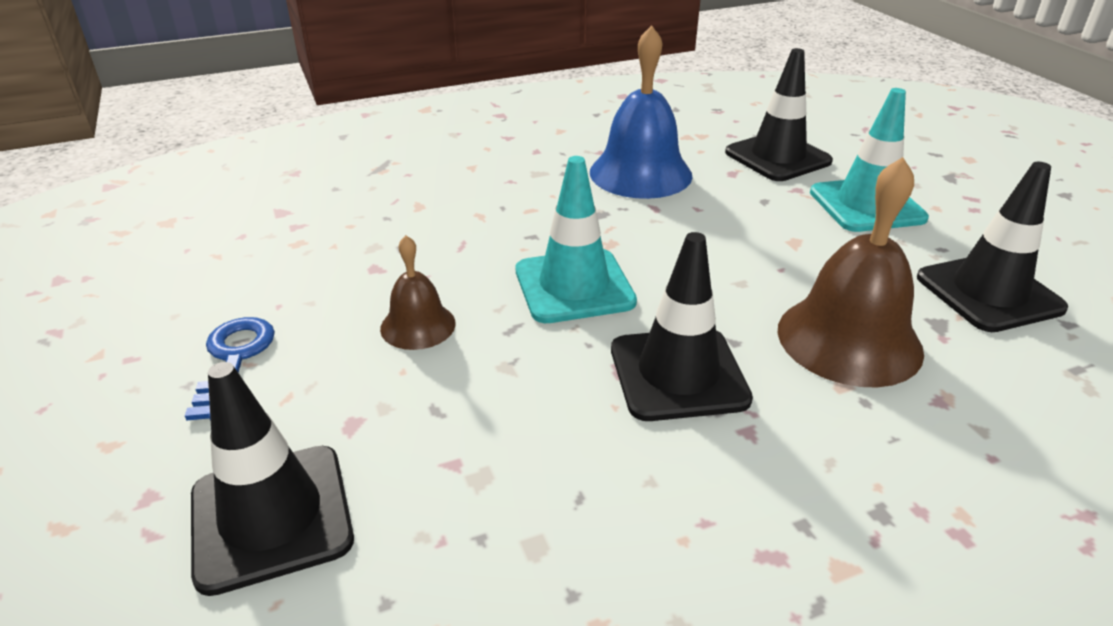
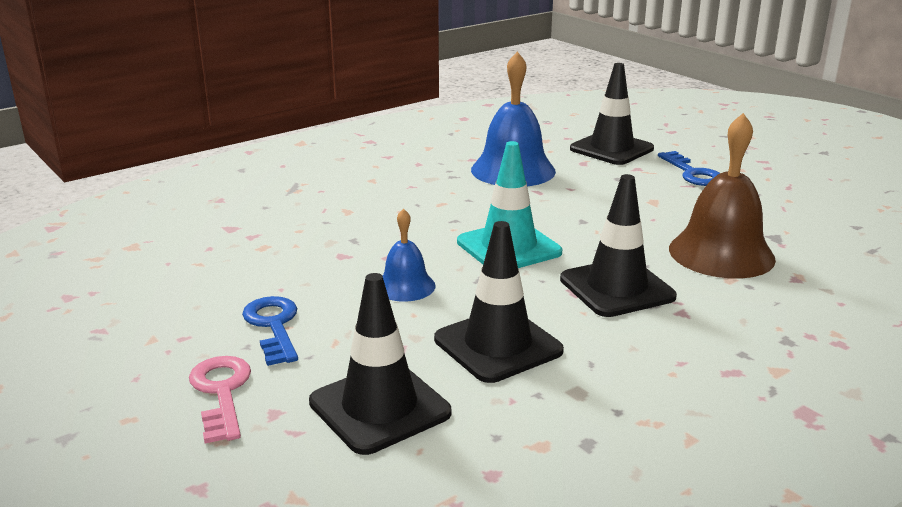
camera: 15 degrees left, 10 degrees down
(112, 451) = (221, 393): none -> pink key
(418, 325) = (405, 286): brown bell -> blue bell
(866, 205) = (692, 173): turquoise traffic cone -> blue key
(988, 293) = (799, 216): black traffic cone -> black traffic cone (498, 345)

